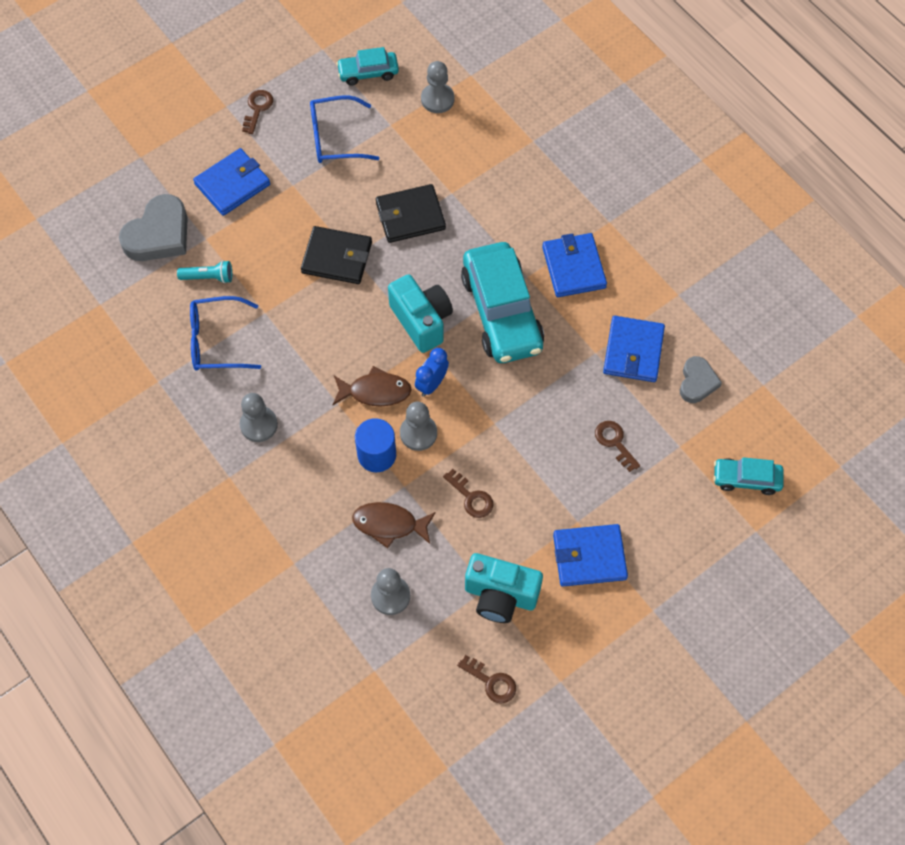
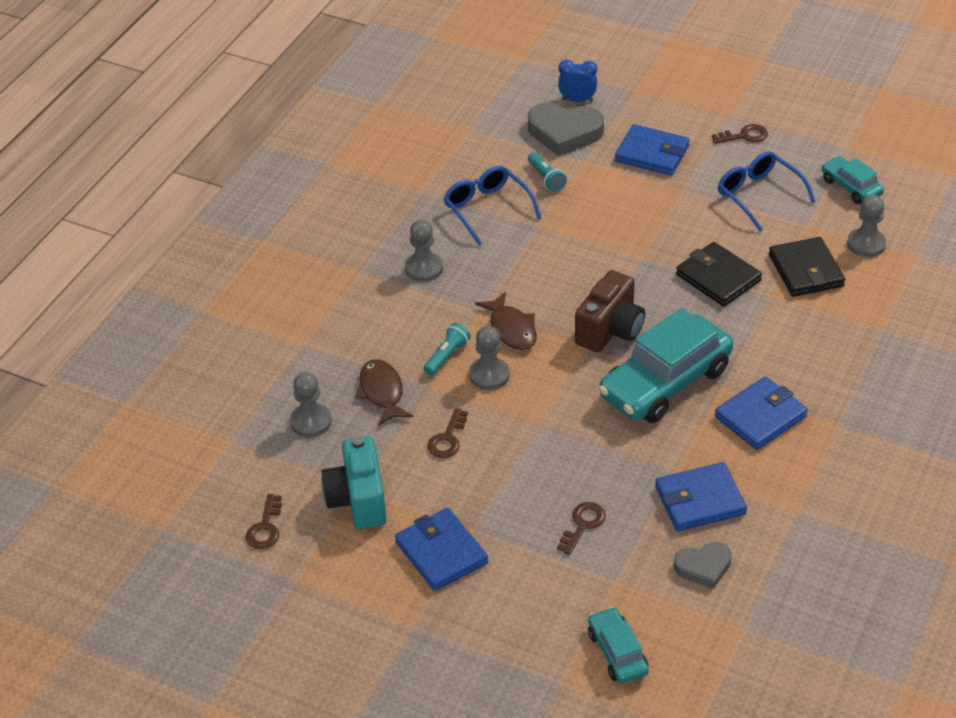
camera: 65 degrees right, 20 degrees down
(337, 257) = (631, 248): black wallet -> black wallet (805, 270)
(377, 455) = (447, 356): blue cylinder -> turquoise flashlight
(422, 321) = (610, 330): turquoise camera -> brown camera
(431, 384) = (548, 364): blue clock -> blue clock (577, 100)

